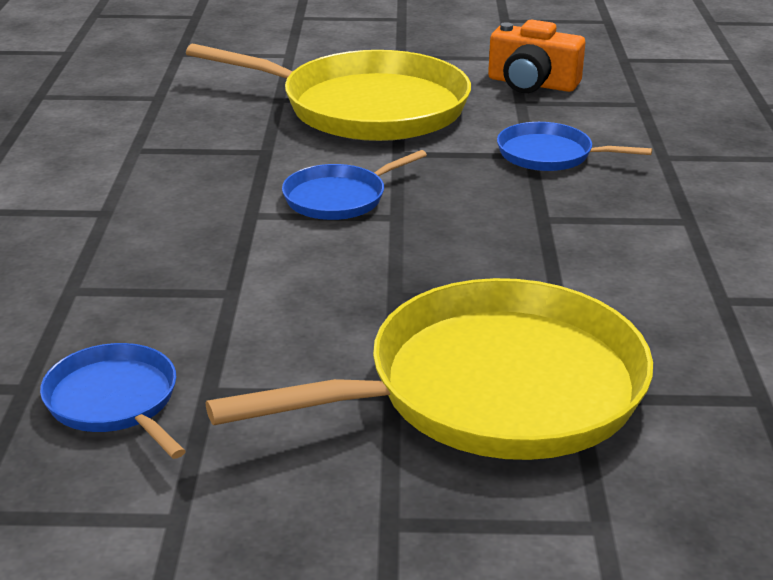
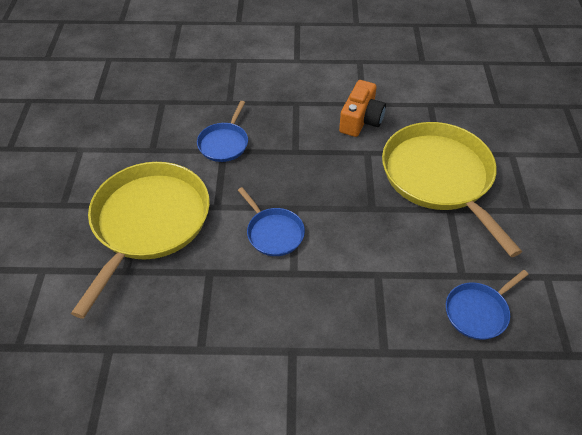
camera: 90 degrees left, 20 degrees up
(532, 84) = (125, 143): orange camera -> orange camera (361, 120)

